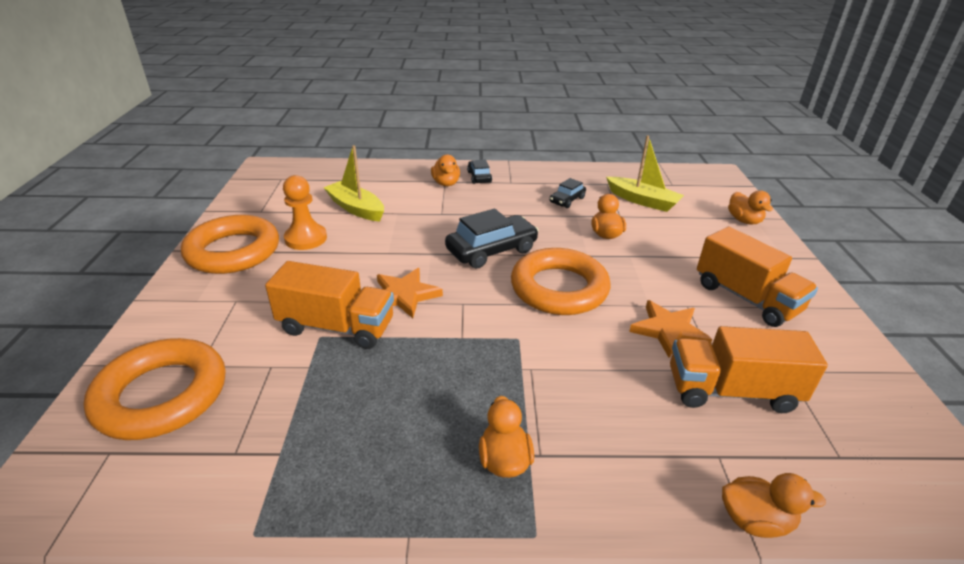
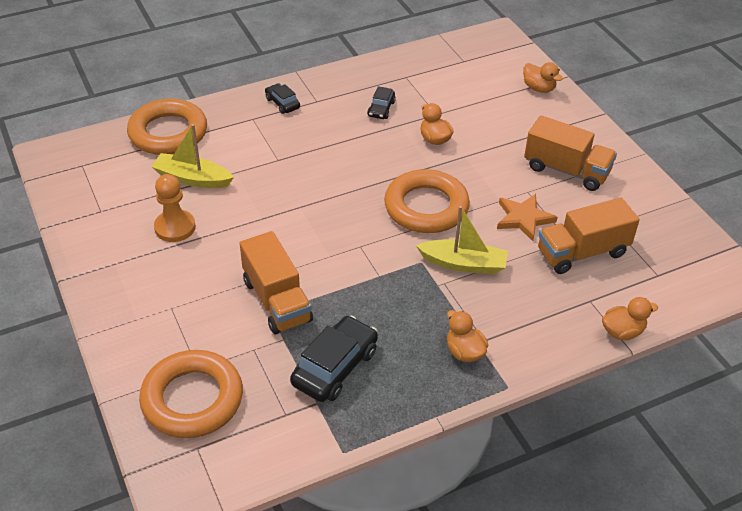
camera: 25 degrees left, 10 degrees up
(233, 251) = (119, 262): orange ring -> orange ring (168, 133)
(336, 327) = (277, 301): orange truck -> orange truck turned 75 degrees clockwise
(404, 295) = (309, 255): orange star -> none
(446, 183) = (256, 121): orange duck -> none
(491, 250) = (349, 187): black car -> black car (335, 367)
(642, 201) = (447, 90): yellow boat -> yellow boat (463, 264)

